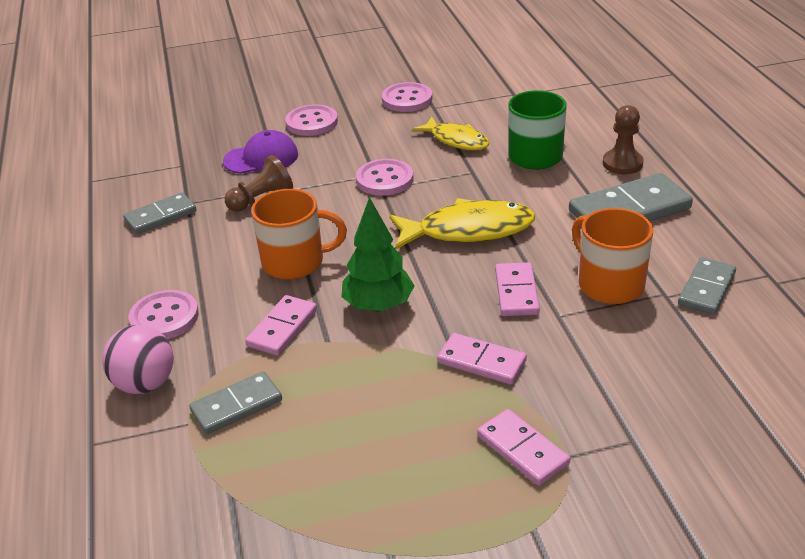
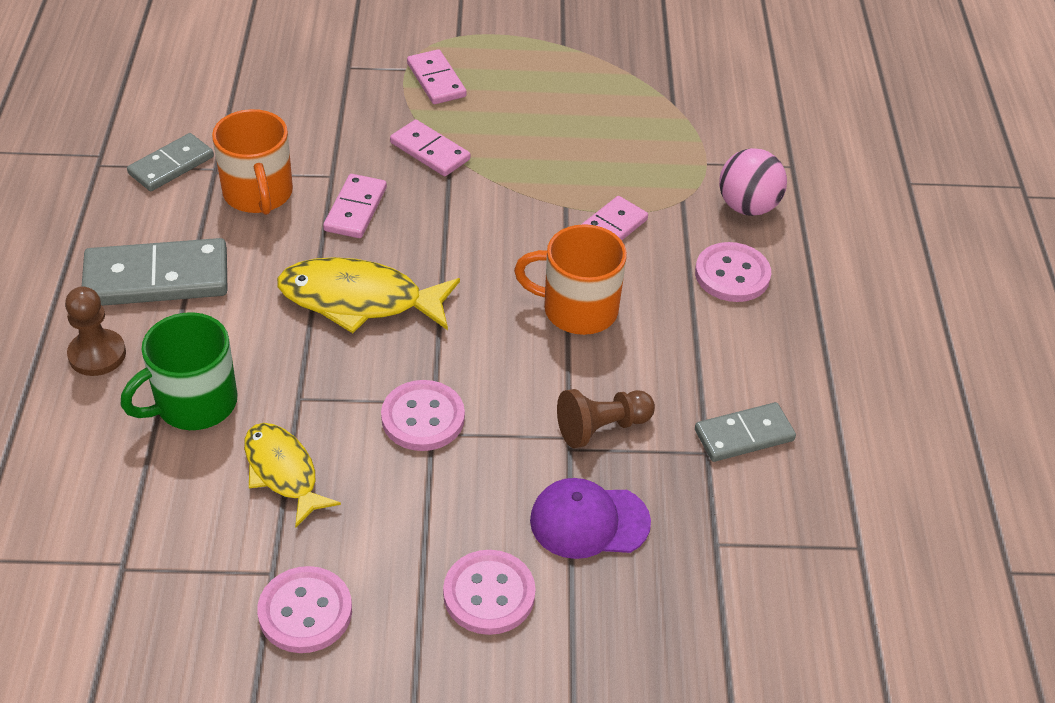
camera: 170 degrees left, 10 degrees up
(236, 405) = (662, 167): grey domino -> none
(378, 305) = (502, 230): green tree -> none

